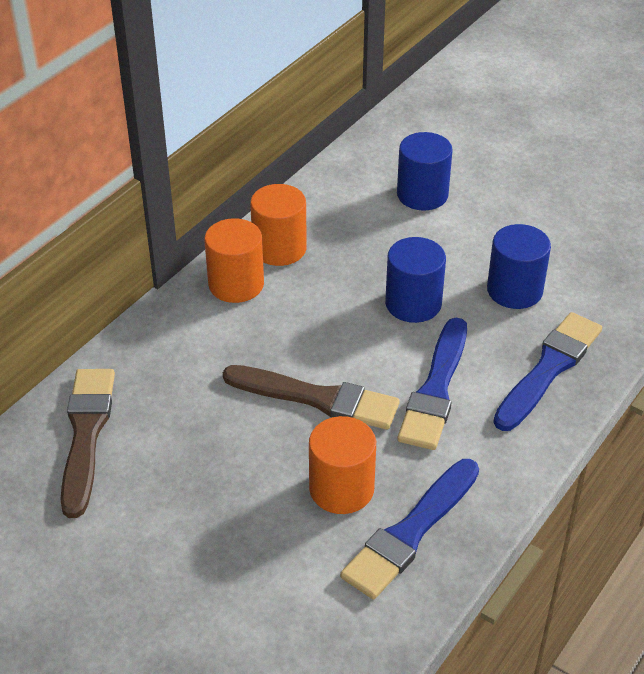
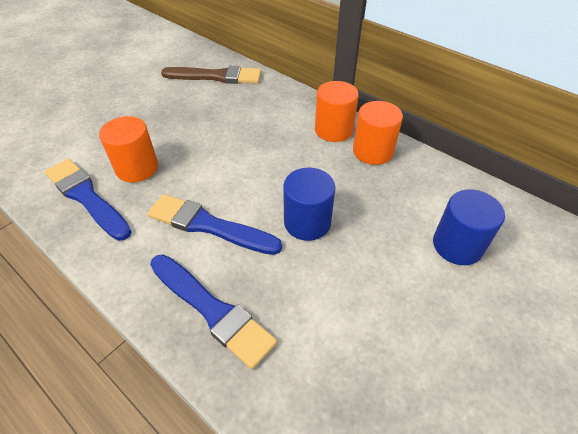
camera: 95 degrees right, 5 degrees up
(317, 398) = (218, 162): brown brush -> none
(514, 290) = (320, 300): blue cylinder -> none

